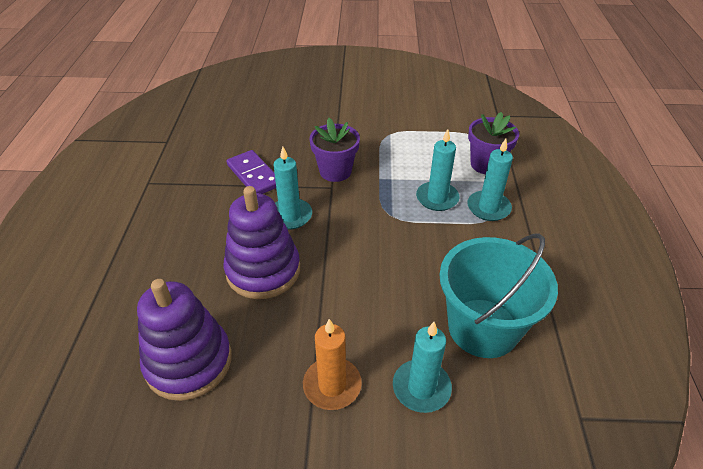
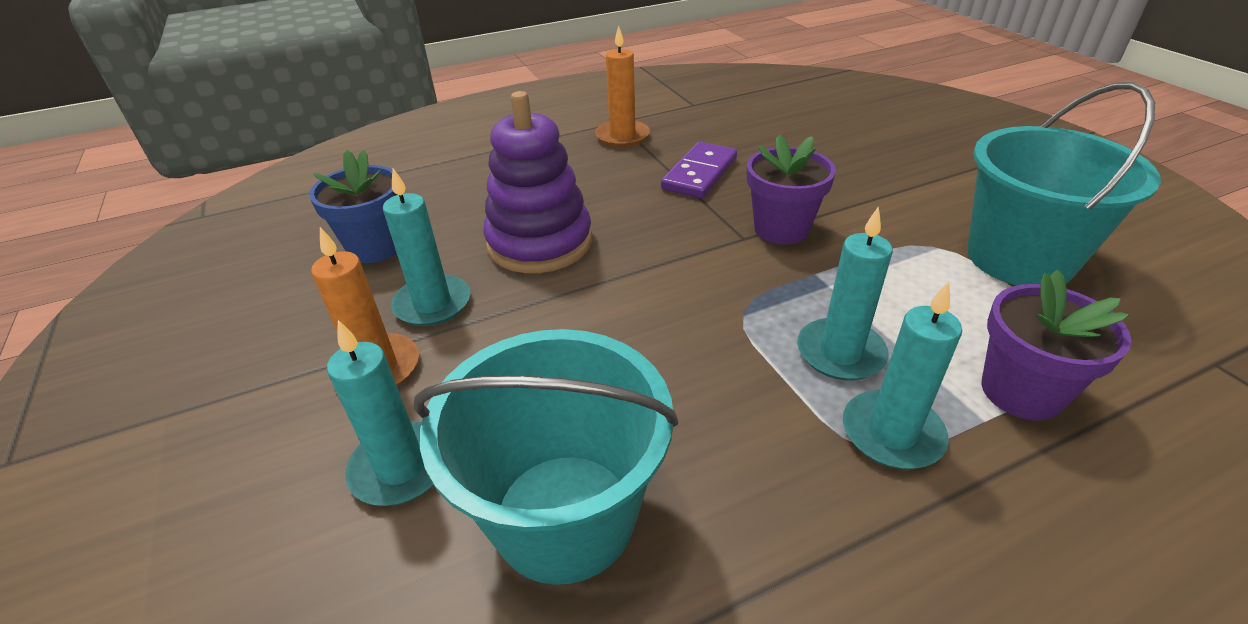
camera: 65 degrees right, 5 degrees down
(171, 188) = (622, 136): none -> orange candle
(189, 362) = (376, 247): purple stacking toy -> blue flower pot
(290, 216) = (652, 226): turquoise candle -> turquoise candle (432, 304)
(414, 118) = (1019, 258): none -> turquoise bucket

